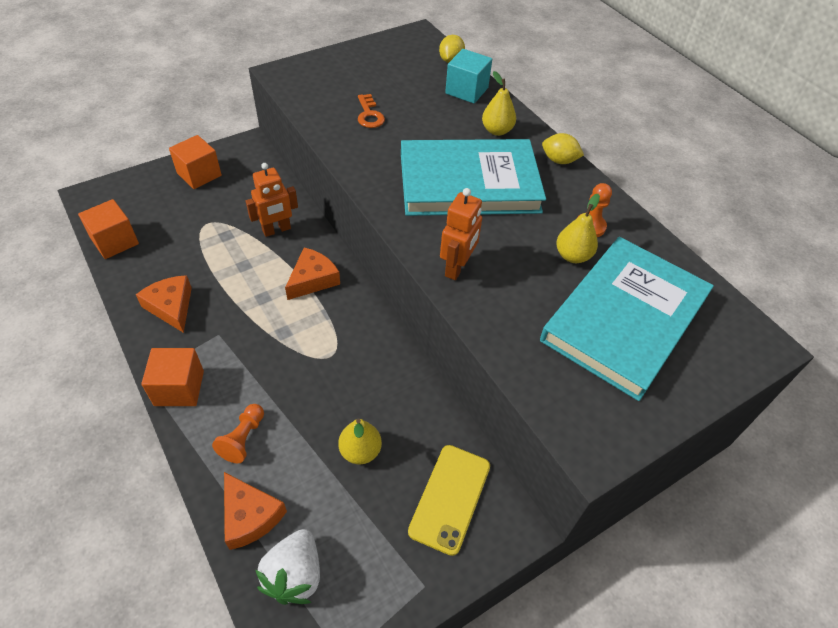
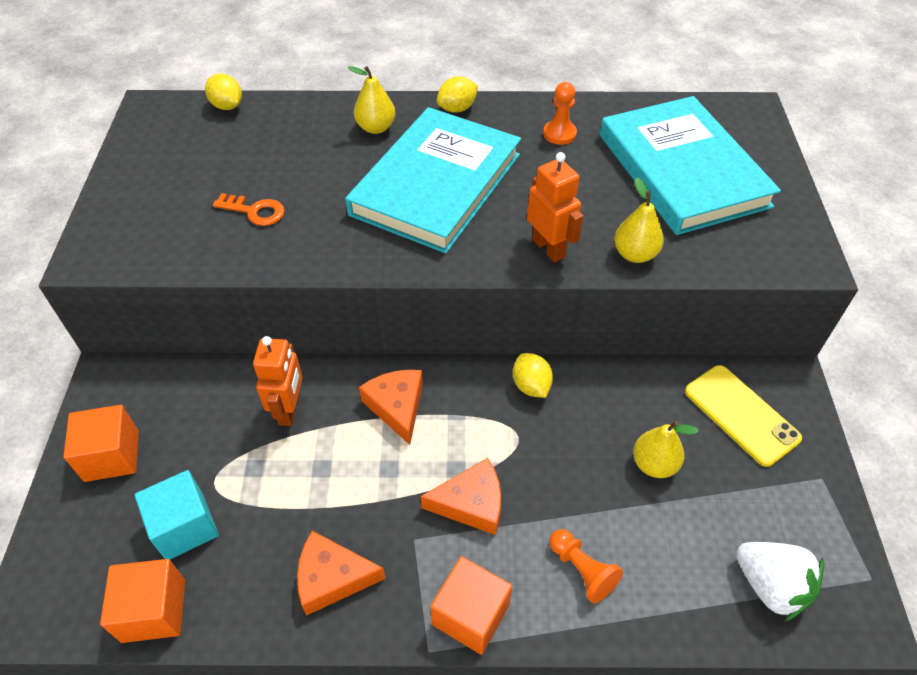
camera: 55 degrees left, 0 degrees up
(250, 516) = (684, 602): orange cheese -> orange cheese (471, 503)
(380, 344) = (531, 386): none -> yellow lemon
(466, 90) = (291, 118): turquoise cube -> turquoise cube (185, 526)
(572, 256) = (588, 163): yellow pear -> yellow pear (635, 254)

